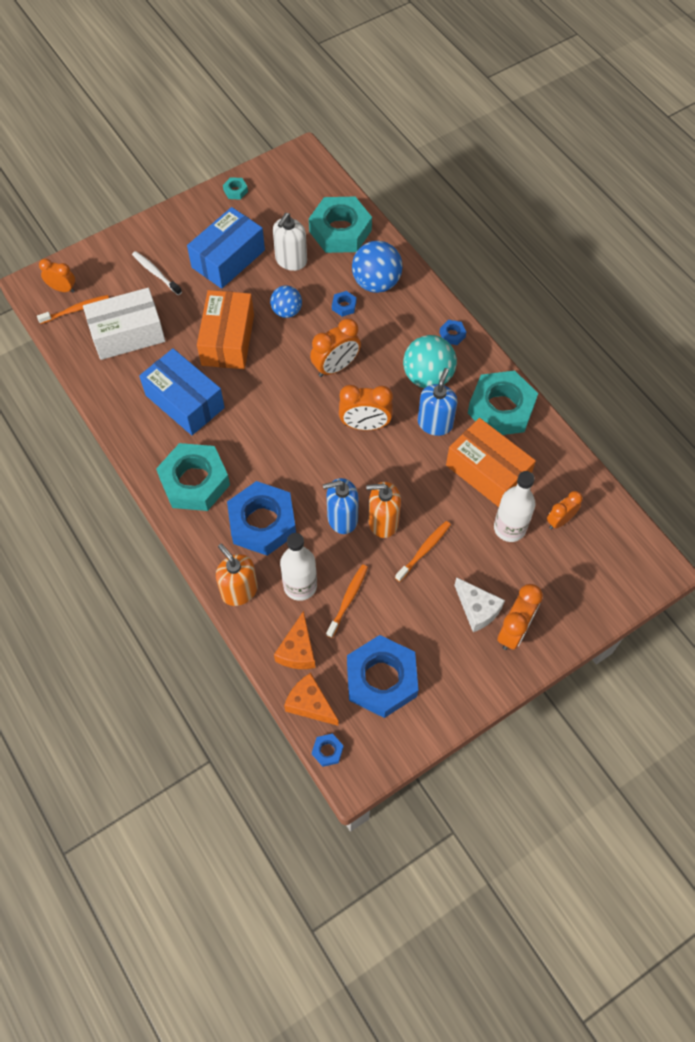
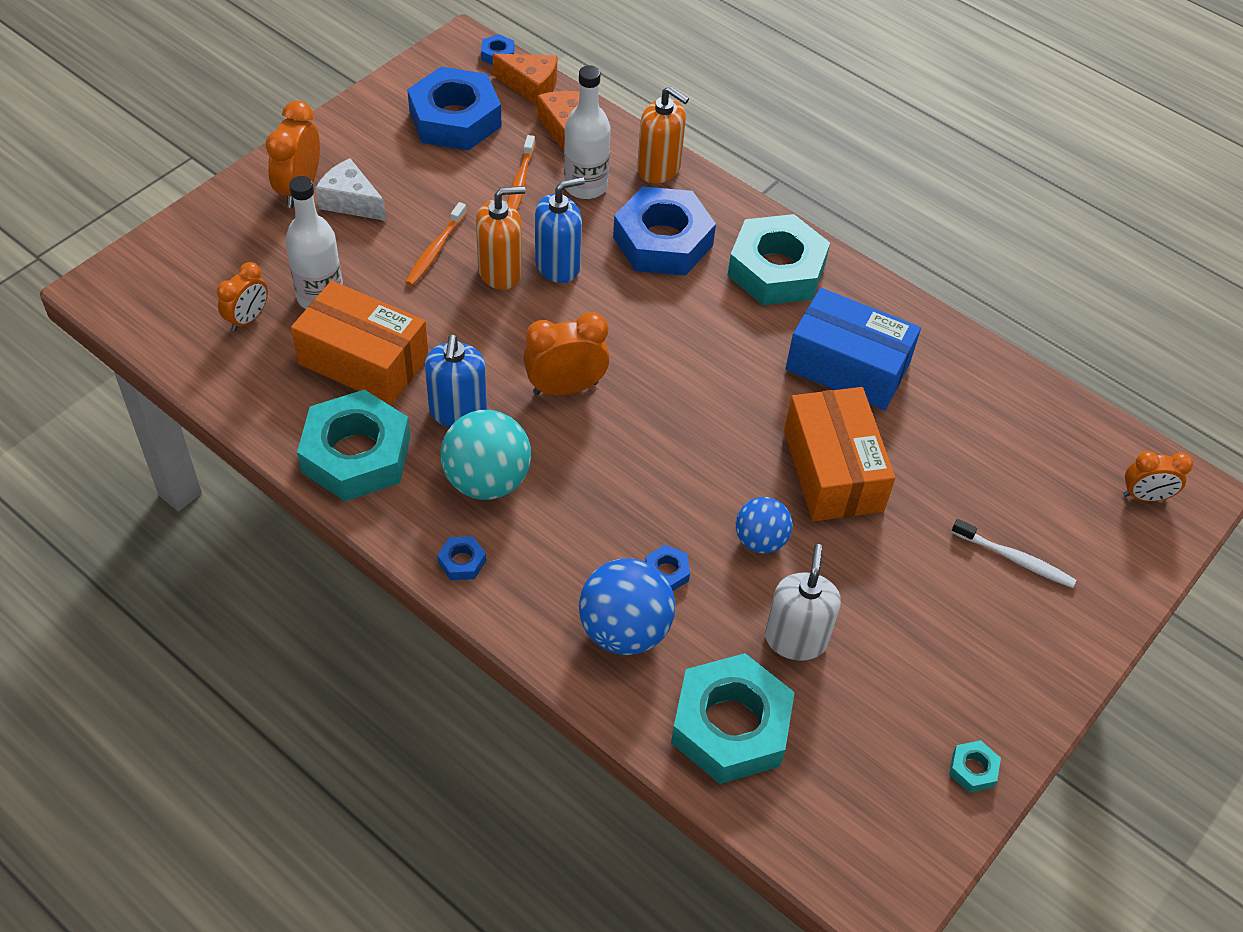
camera: 160 degrees right, 10 degrees down
(76, 310) = (1098, 467): orange toothbrush -> none
(128, 334) = (993, 446): white box -> none
(228, 259) = (908, 616): blue box -> none
(336, 367) = (641, 464): orange clock -> none

